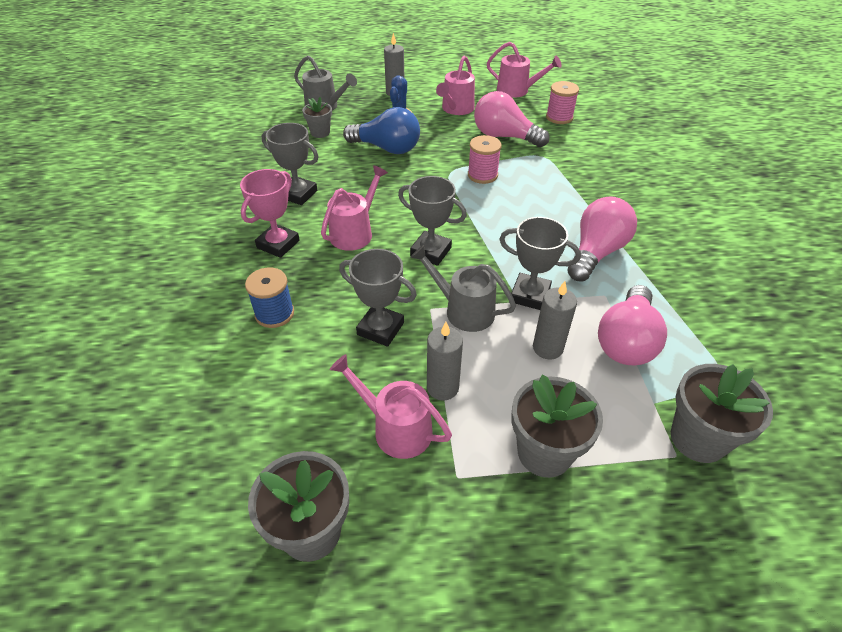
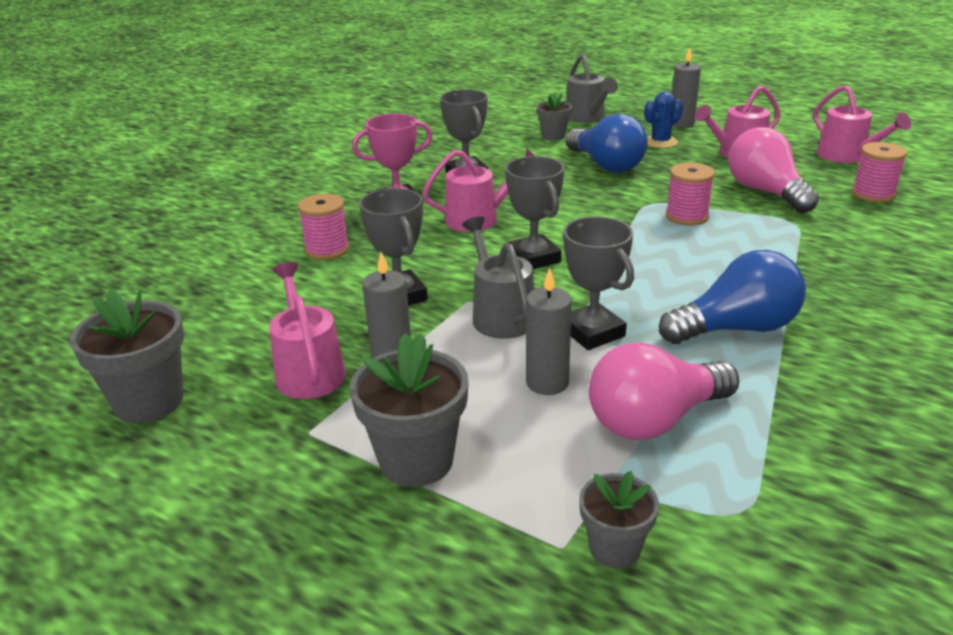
camera: 40 degrees right, 15 degrees down
(274, 313) = (327, 249): blue spool -> pink spool
(596, 252) = (736, 329): pink light bulb -> blue light bulb
(698, 439) = (614, 549): grey flower pot -> grey flower pot, size x0.60

